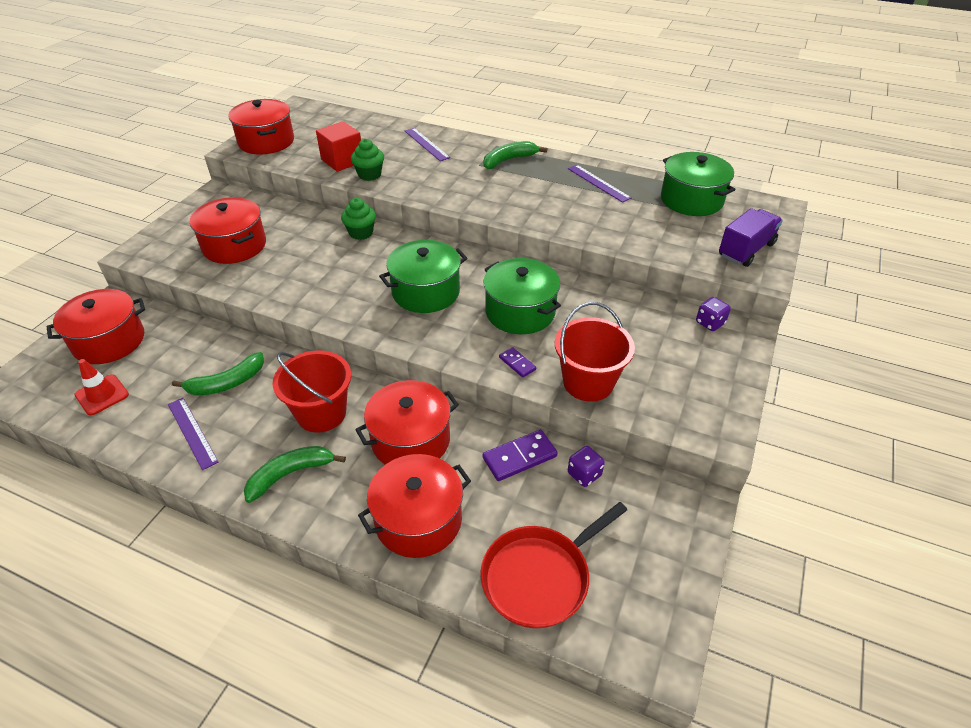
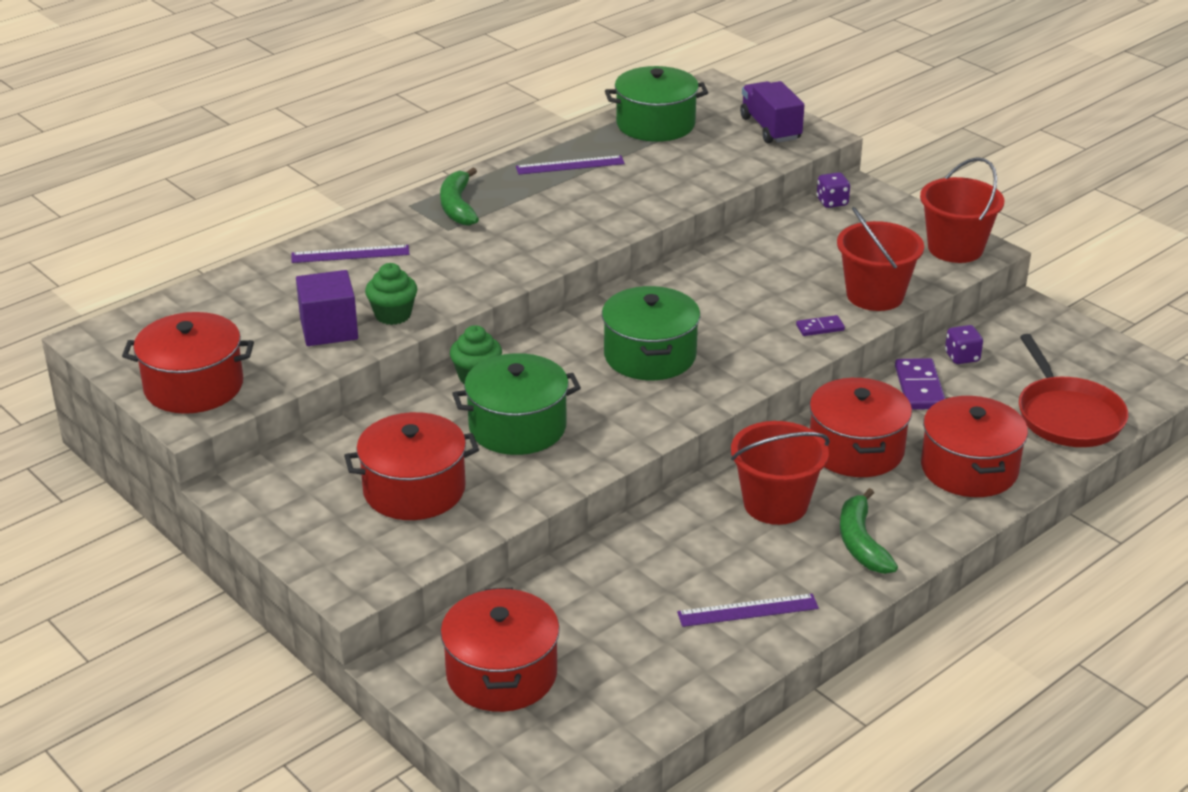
camera: 65 degrees left, 10 degrees down
(102, 395) = (623, 686): red traffic cone -> none
(227, 383) = (672, 571): green banana -> none
(342, 161) = (329, 329): red cube -> purple cube
(520, 312) = (735, 303): green pot -> green pot (517, 427)
(706, 414) = (955, 248): none -> red bucket

